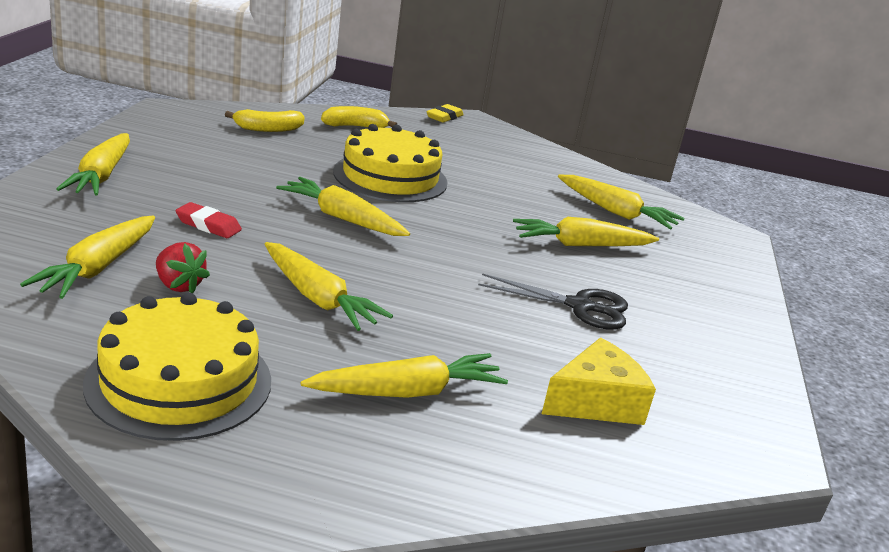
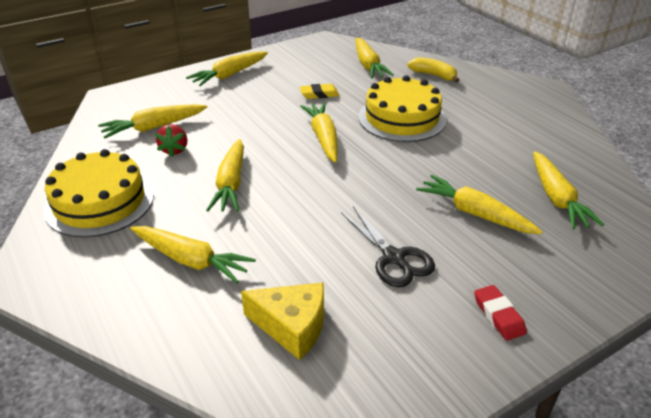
camera: 50 degrees right, 10 degrees up
(208, 225) = (240, 119): red eraser -> red eraser (498, 315)
(268, 129) = (368, 65): yellow banana -> yellow carrot
(444, 117) = (521, 81): yellow eraser -> yellow eraser (319, 94)

